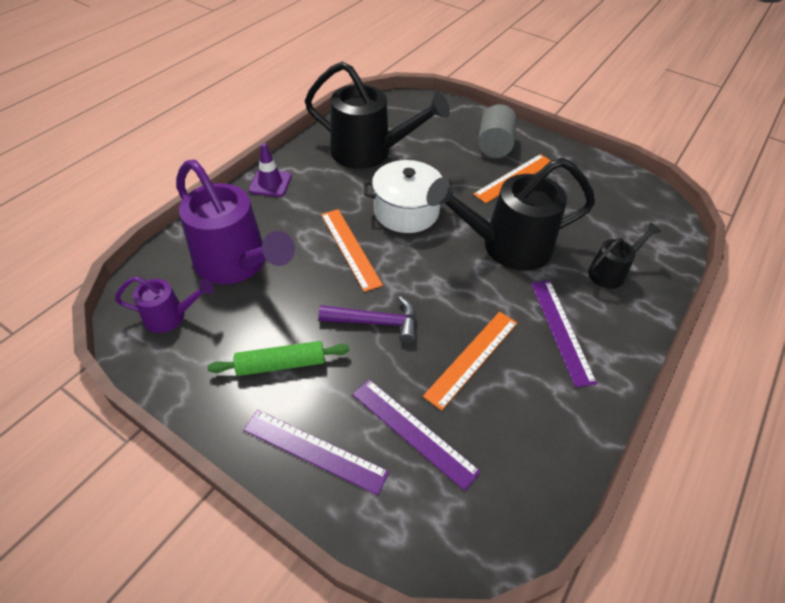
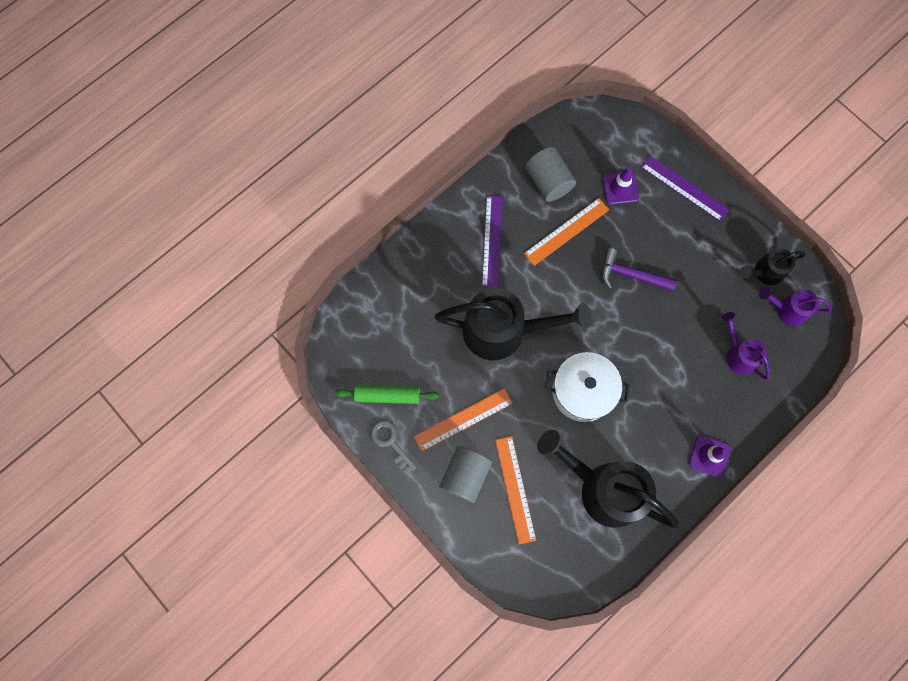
camera: 165 degrees left, 25 degrees up
(237, 264) = (738, 354): purple watering can -> purple watering can, size x0.51
(281, 364) = (703, 252): green rolling pin -> green rolling pin (387, 395)
(350, 248) = (641, 354): orange ruler -> orange ruler (515, 489)
(413, 432) = (620, 188): purple ruler -> purple traffic cone
(520, 420) = (548, 182): none -> grey cylinder
(570, 157) = (390, 442): none -> grey key
(611, 272) = (426, 287): black watering can -> black watering can (765, 272)

